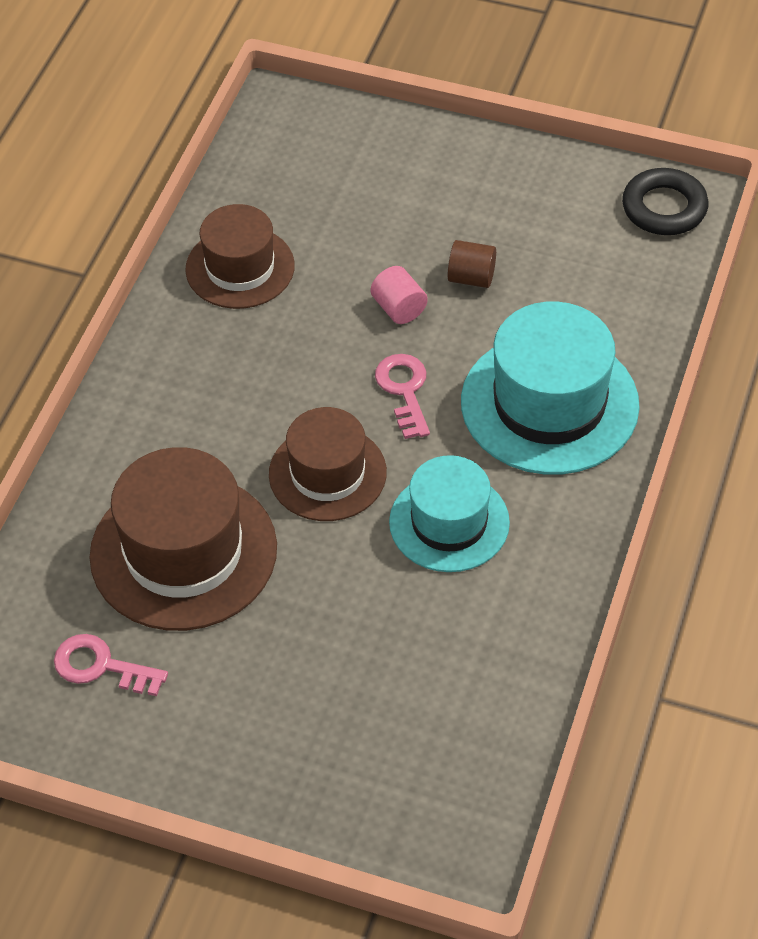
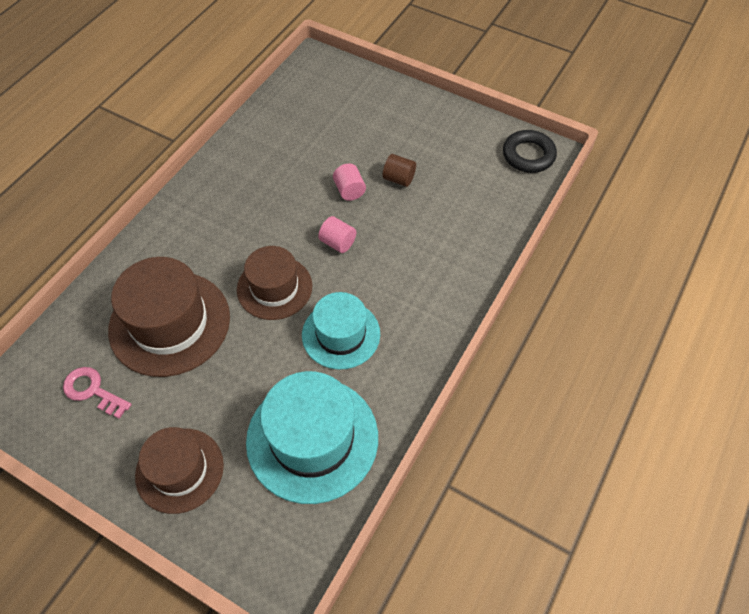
camera: 10 degrees right, 5 degrees up
(240, 268) = (262, 150): brown hat -> brown hat (179, 470)
(404, 391) = (338, 243): pink key -> pink cylinder
(549, 403) = (426, 267): turquoise hat -> turquoise hat (312, 439)

